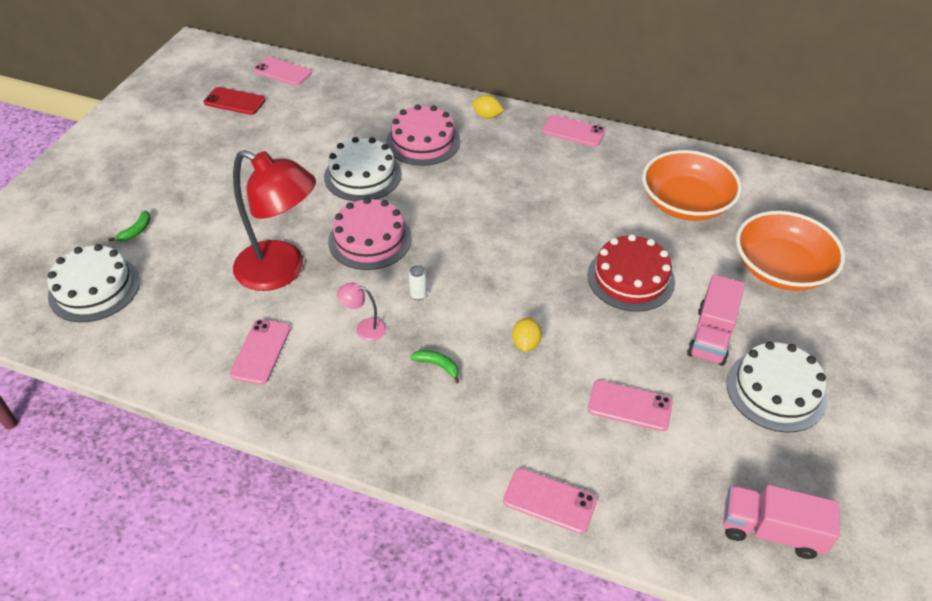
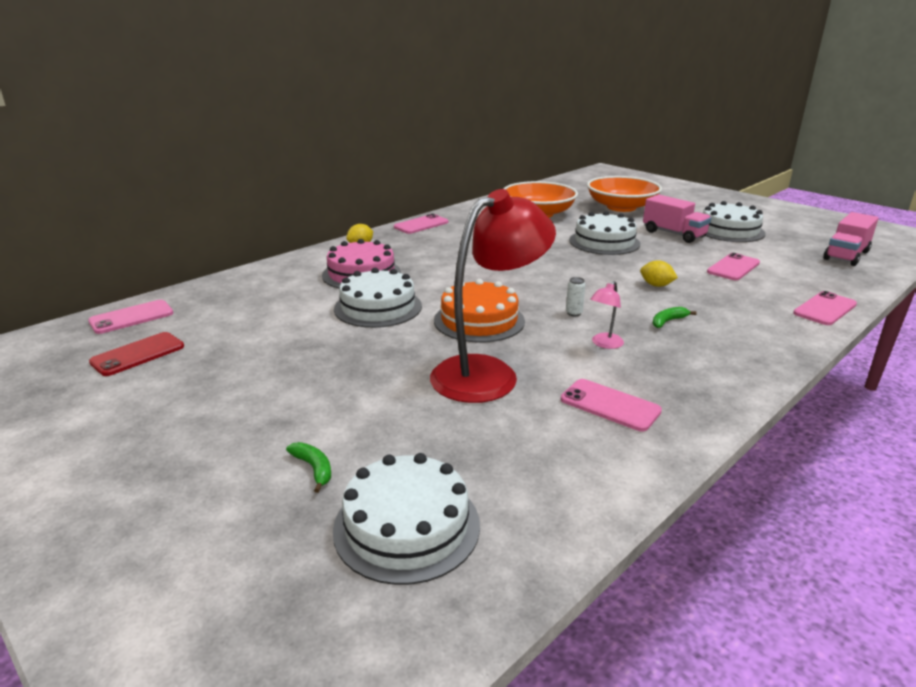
camera: 65 degrees left, 20 degrees down
(370, 239) = (479, 320): pink cake -> orange cake
(630, 278) = (604, 242): red cake -> white cake

